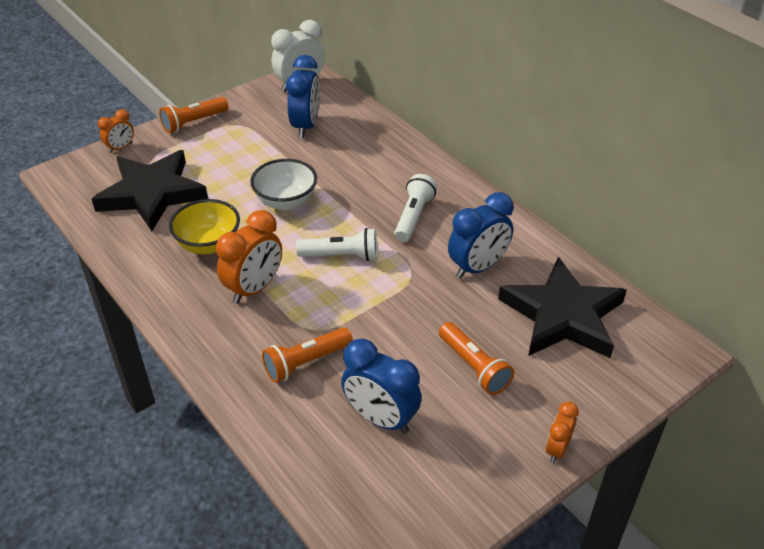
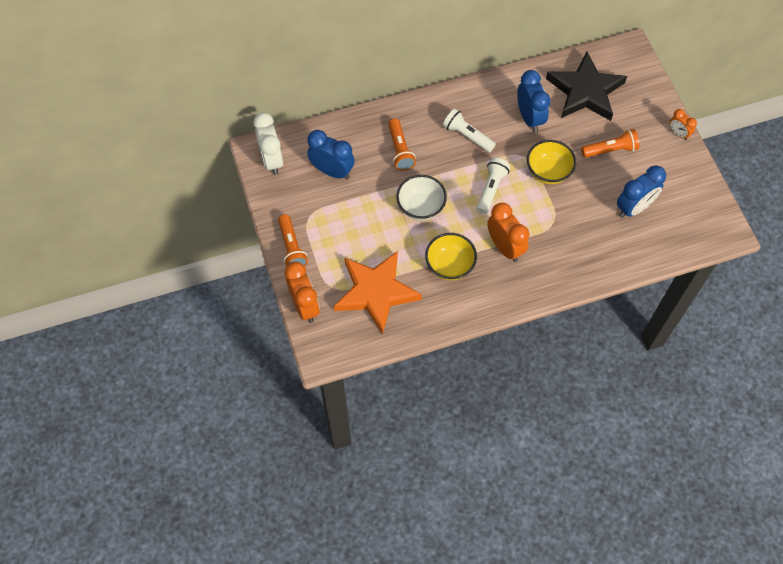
camera: 70 degrees left, 20 degrees up
(120, 148) = (304, 306): orange clock -> orange clock, size x1.79
(152, 194) = (376, 292): black star -> orange star
(306, 362) = (579, 234): orange flashlight -> orange flashlight (400, 150)
(397, 305) = (548, 172): none -> yellow bowl

